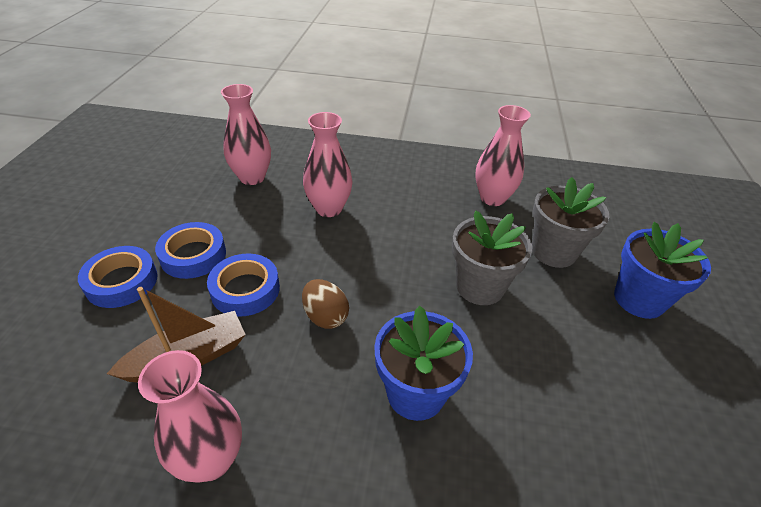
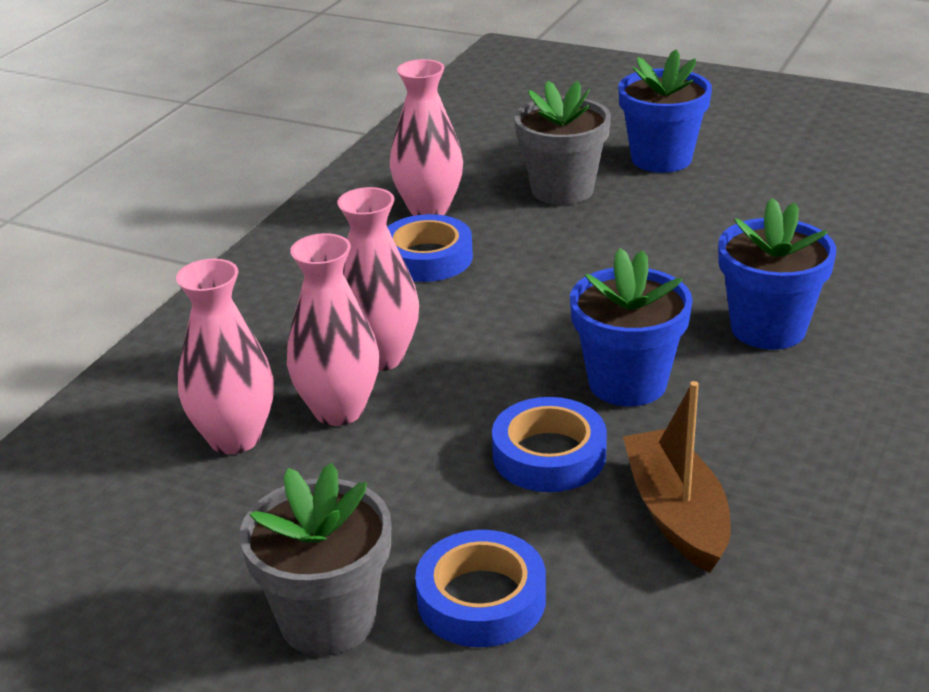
camera: 70 degrees left, 10 degrees down
(193, 255) = (441, 512): blue tape -> blue tape (427, 258)
(211, 460) = (844, 490): pink vase -> pink vase (338, 410)
(325, 316) = (627, 383): brown egg -> blue flower pot
(480, 287) = (608, 254): grey flower pot -> grey flower pot (328, 620)

